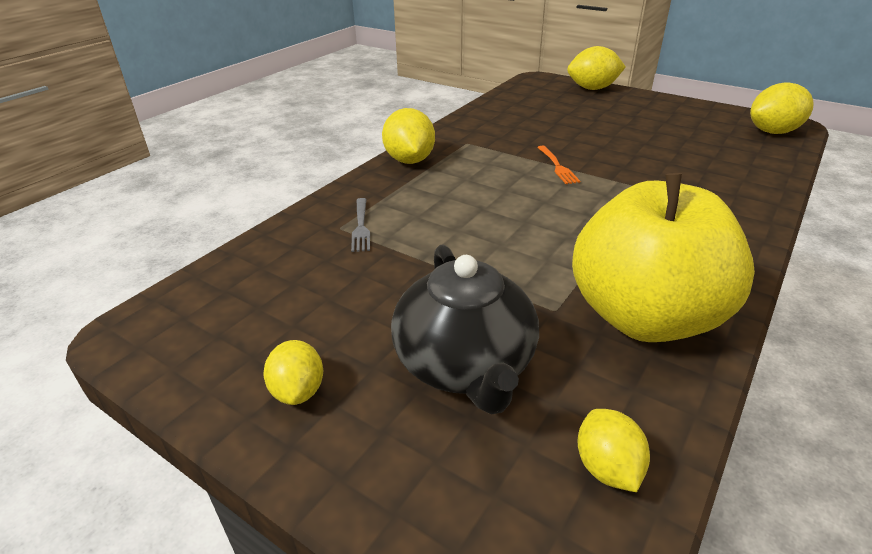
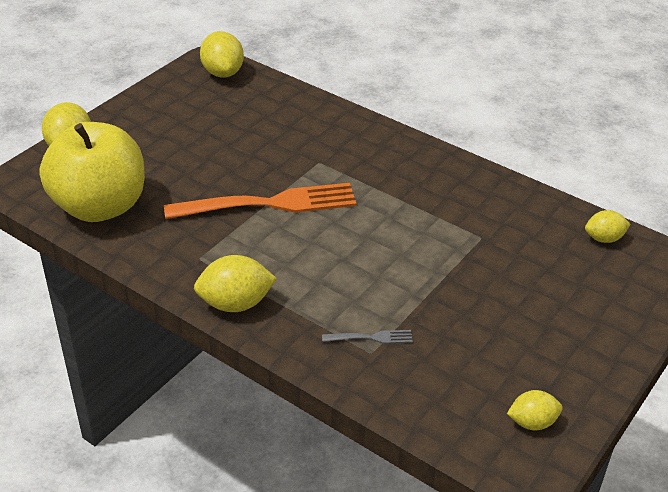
camera: 90 degrees left, 5 degrees up
(298, 391) = (574, 360): yellow lemon -> yellow lemon (532, 422)
(465, 364) = (539, 283): black teapot -> none
(557, 166) = (268, 204): orange fork -> orange fork, size x2.42
(644, 317) = (486, 201): yellow apple -> yellow apple (100, 206)

